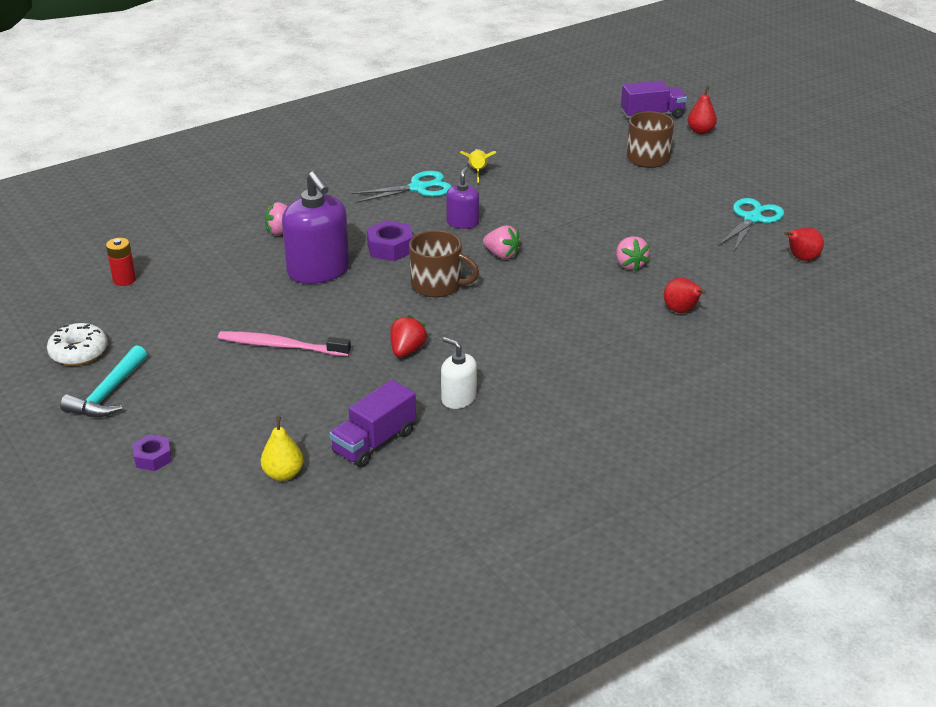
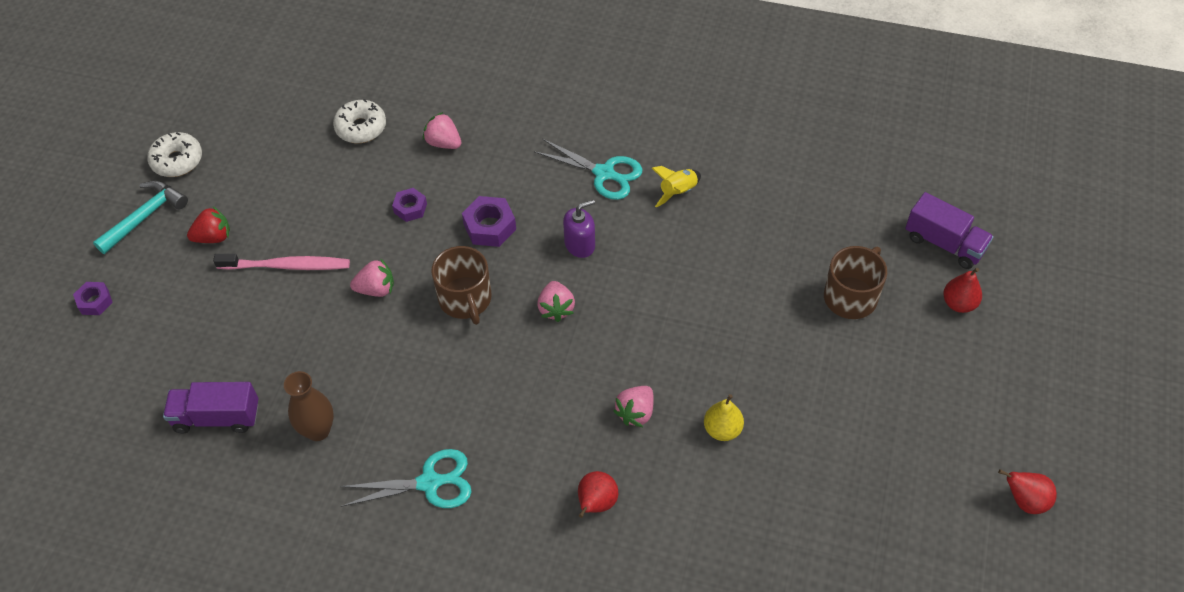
camera: 50 degrees right, 20 degrees up
(108, 393) = (145, 217): turquoise hammer -> turquoise hammer turned 150 degrees clockwise
(124, 280) = (287, 108): red battery -> none
(205, 257) = (361, 127): none -> white donut
(280, 346) = (287, 266): pink toothbrush -> pink toothbrush turned 120 degrees clockwise
(283, 474) = (135, 391): yellow pear -> yellow pear (722, 429)
(318, 271) = (410, 208): purple soap dispenser -> purple nut
(368, 317) = (376, 289): none -> pink strawberry
(407, 350) = (353, 349): red strawberry -> red strawberry (213, 237)
(458, 398) = (318, 430): white soap dispenser -> brown vase
(752, 219) = (826, 457): turquoise scissors -> turquoise scissors (429, 483)
(801, 258) = (792, 546): red pear -> red pear (1025, 500)

